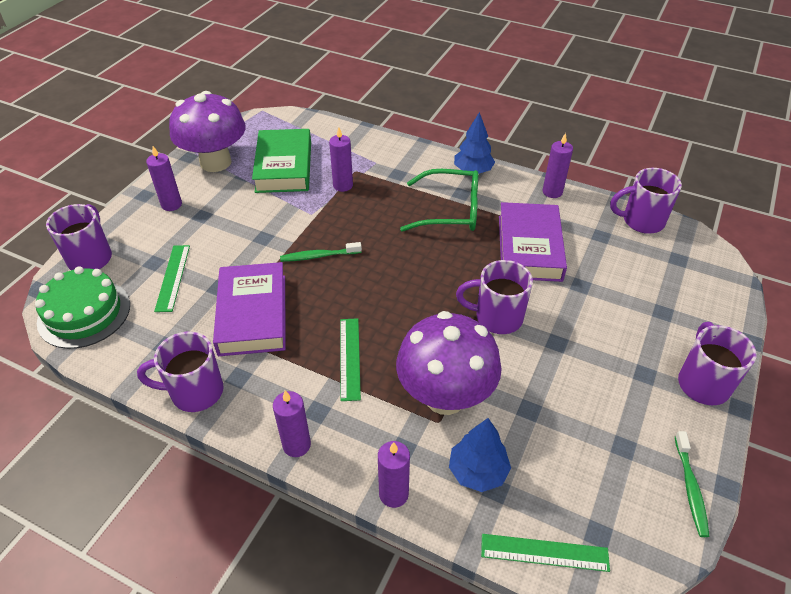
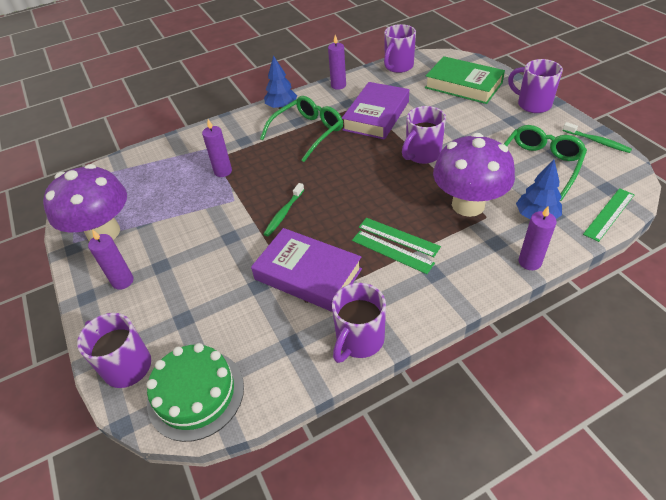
camera: 50 degrees left, 0 degrees up
(173, 277) = (216, 311): green ruler -> green ruler (392, 251)
(284, 166) = (162, 194): green book -> green book (463, 85)
(296, 445) = (456, 296): purple candle -> none
(529, 247) = (376, 115): purple book -> purple book turned 75 degrees clockwise
(576, 438) = (538, 166): none -> green glasses

